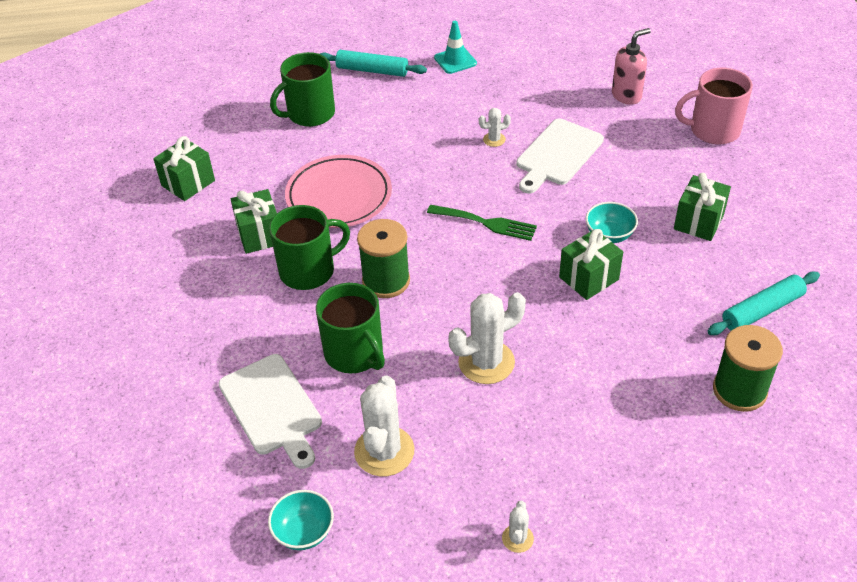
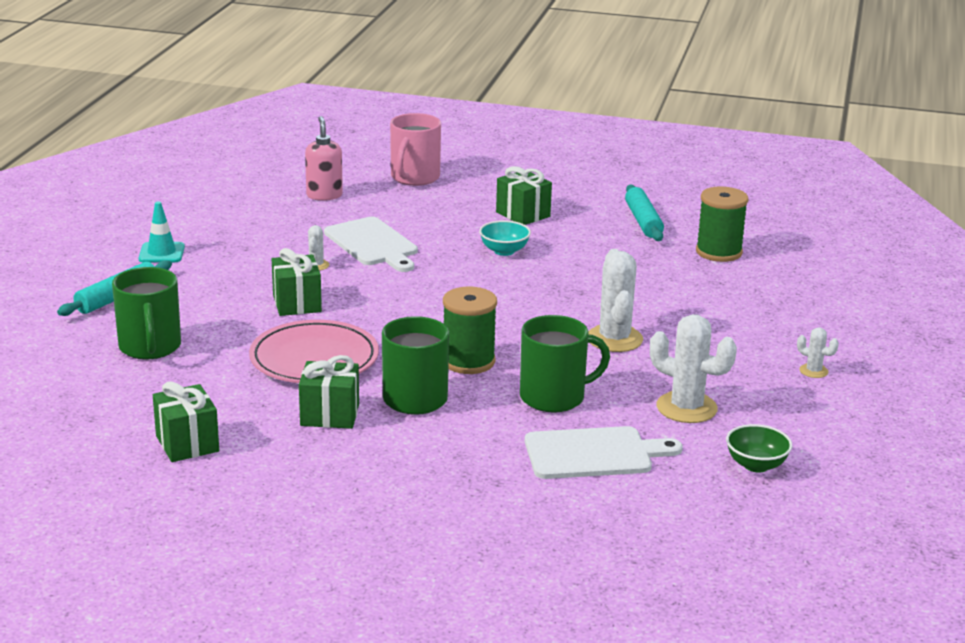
camera: 70 degrees left, 20 degrees down
(304, 532) = (756, 465): turquoise bowl -> green bowl
(486, 223) = (434, 297): green fork -> none
(588, 278) = (550, 273): green gift -> green gift (297, 303)

